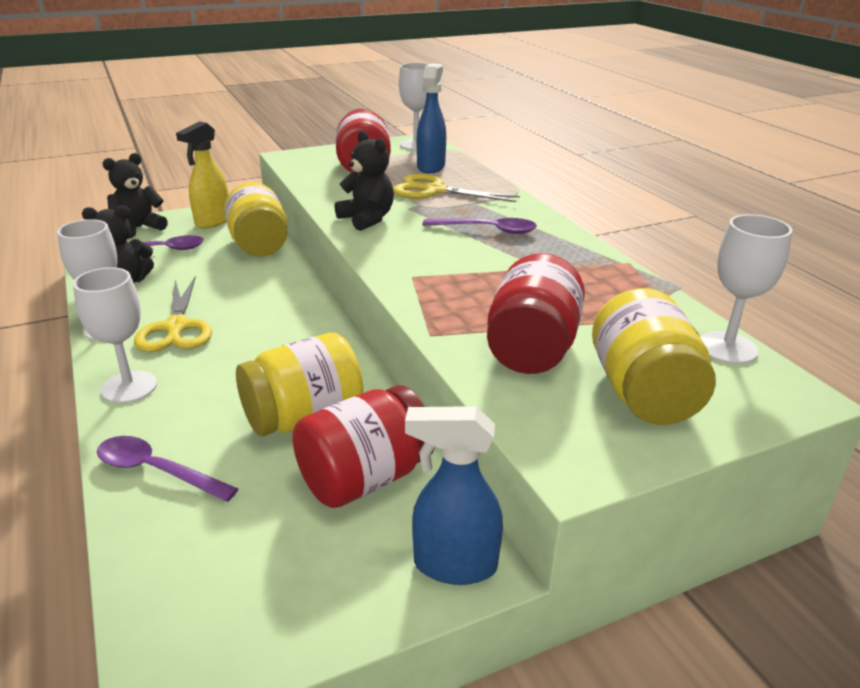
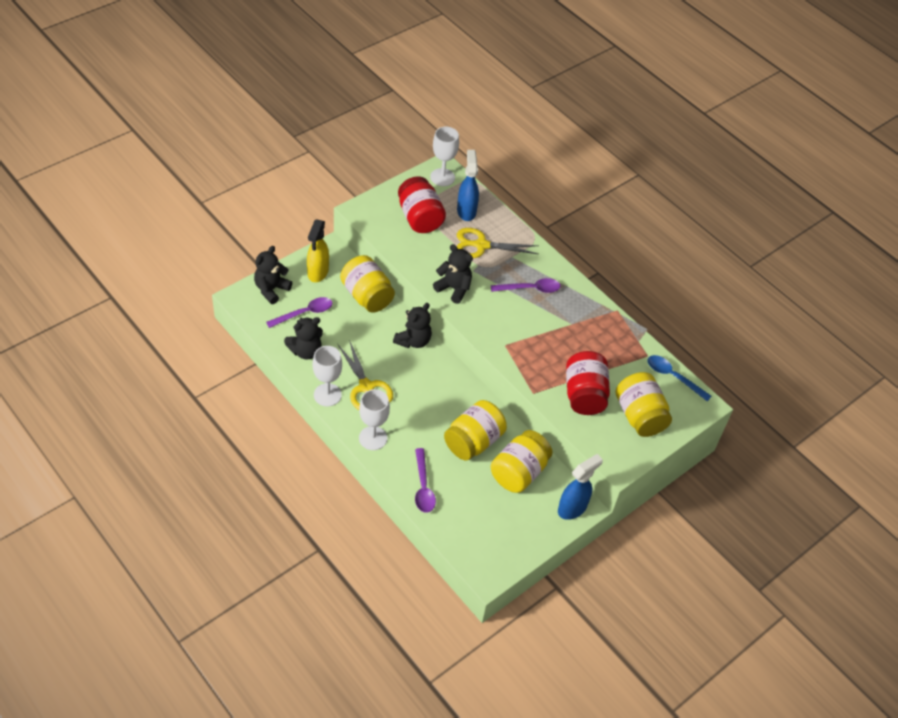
camera: 20 degrees left, 20 degrees up
(156, 471) = (423, 487): purple spoon -> purple spoon turned 105 degrees counterclockwise
(291, 290) = (413, 341): none -> black teddy bear
(365, 478) = (519, 472): red jar -> yellow jar
(454, 565) = (572, 508): blue spray bottle -> blue spray bottle turned 150 degrees clockwise
(727, 348) = (673, 377): white goblet -> blue spoon

